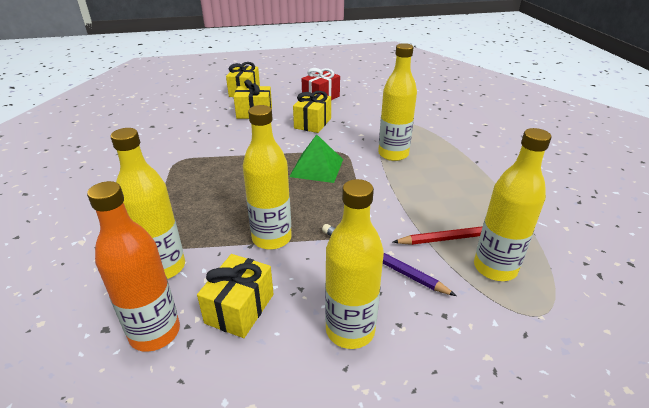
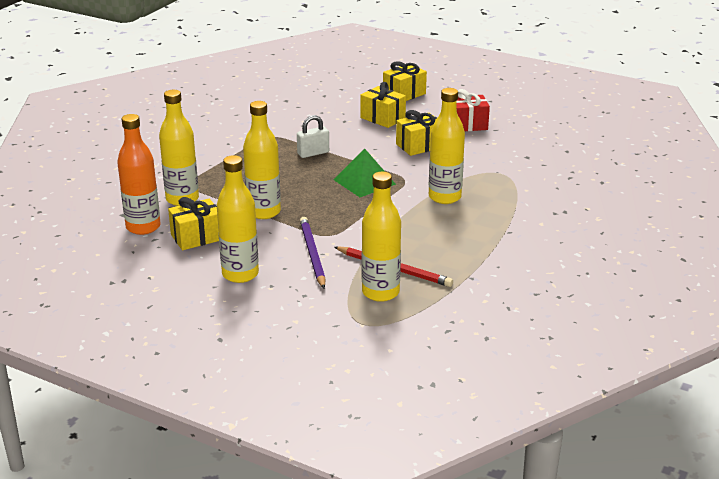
camera: 40 degrees right, 5 degrees down
(238, 161) = (313, 153): none -> white padlock

